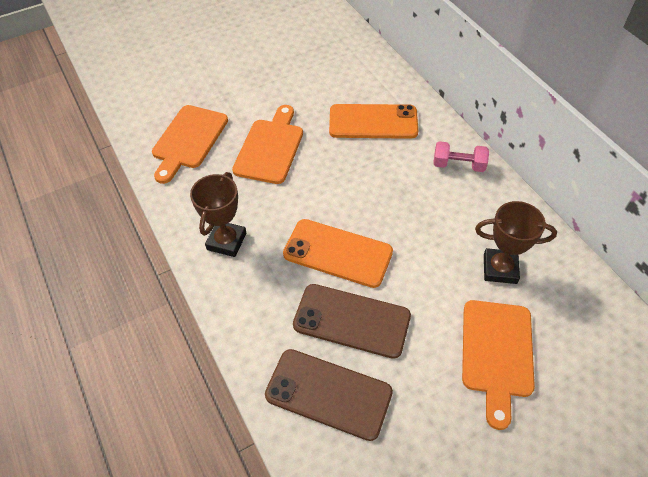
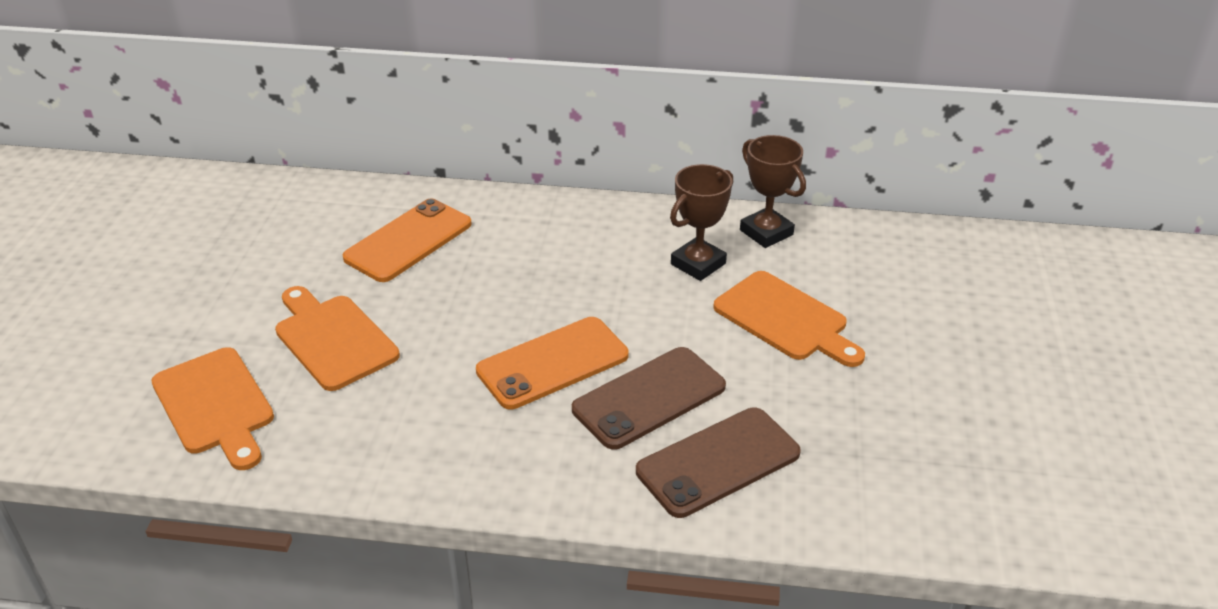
camera: 55 degrees left, 15 degrees down
(226, 241) = (427, 447): brown trophy -> brown trophy (766, 232)
(458, 165) = (546, 218): pink dumbbell -> none

